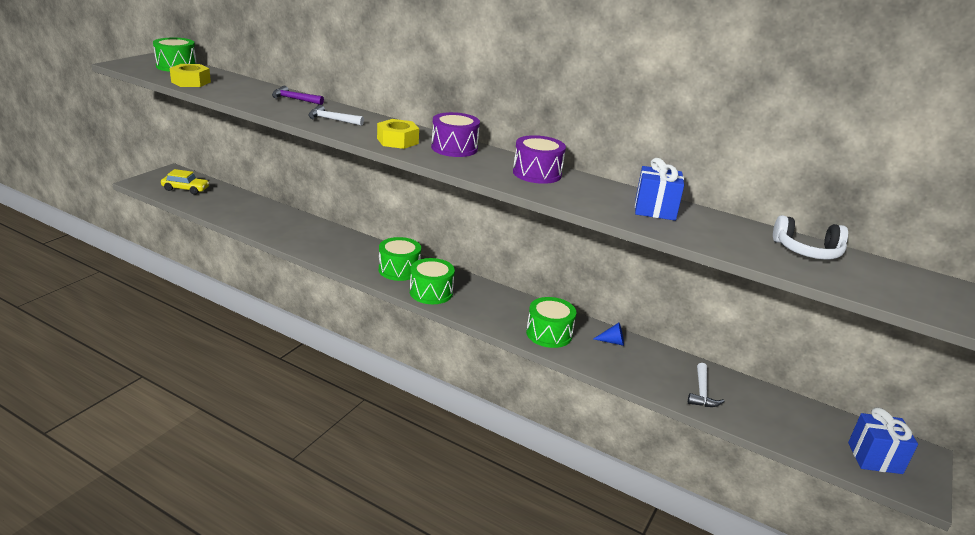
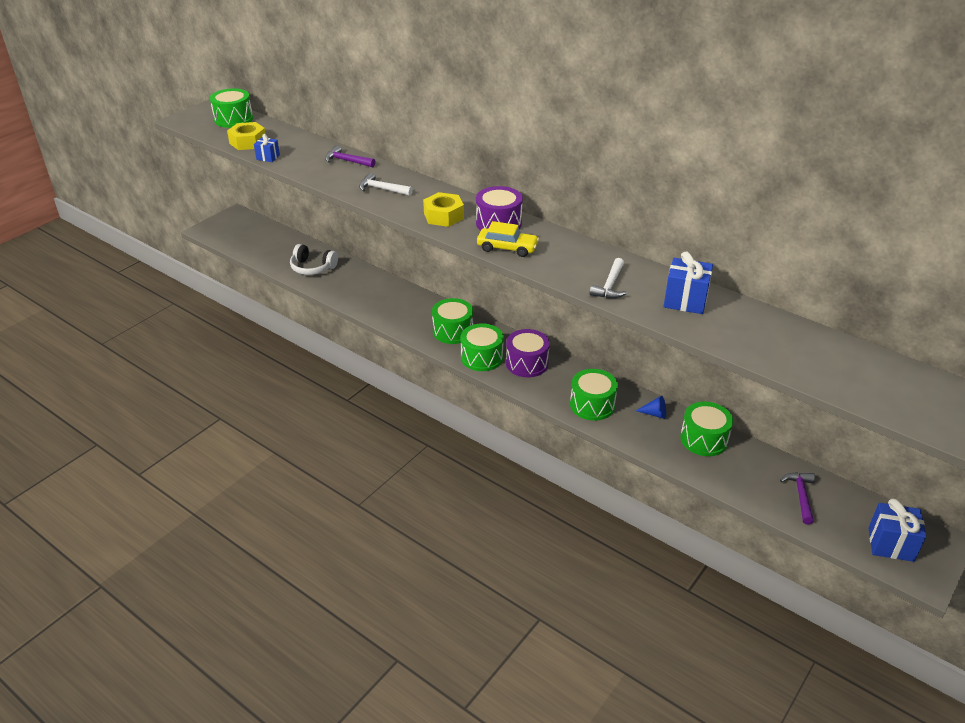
camera: 10 degrees right, 10 degrees up
(185, 189) = (249, 237): yellow car -> yellow car (507, 248)
(212, 93) = (268, 157): none -> blue gift
(537, 173) = (576, 255): purple drum -> purple drum (527, 363)
(665, 364) = (704, 439): none -> green drum
(702, 392) = (733, 471): white hammer -> white hammer (610, 285)
(774, 414) = (800, 496): none -> purple hammer
(807, 251) = (827, 351): white headphones -> white headphones (312, 268)

